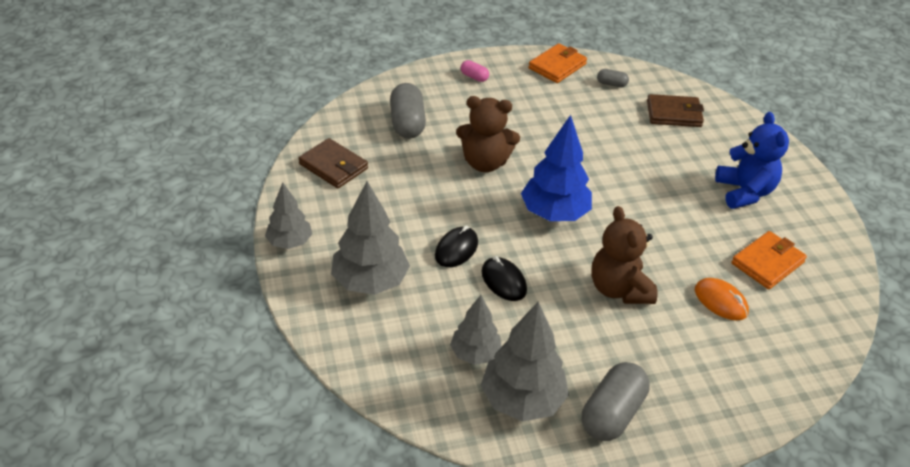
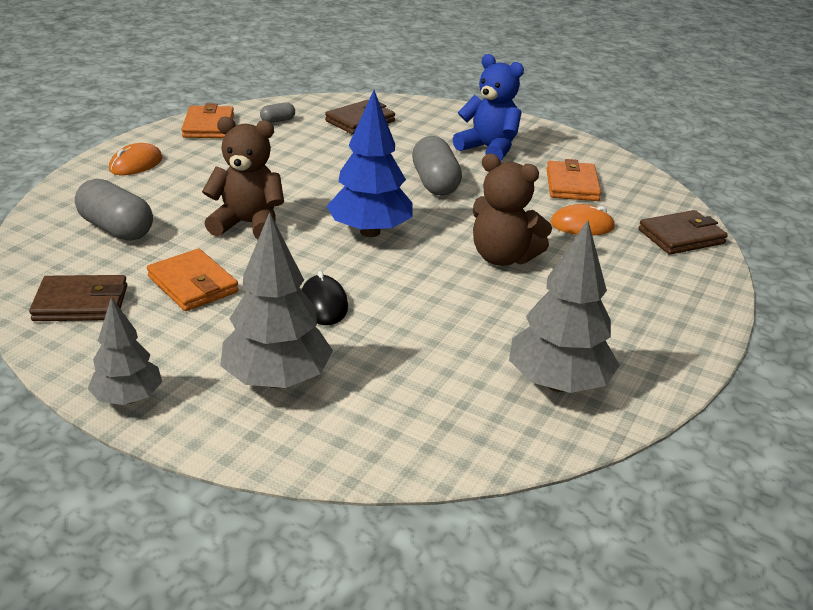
camera: 45 degrees left, 10 degrees down
(402, 189) = (193, 284): none -> orange wallet
(474, 77) = (136, 164): pink capsule -> orange mouse
(475, 353) = (466, 375): grey tree -> none
(485, 163) = (248, 224): brown teddy bear -> brown teddy bear turned 135 degrees counterclockwise
(503, 281) = (404, 304): black mouse -> none
(612, 413) = (633, 346): grey capsule -> grey capsule (435, 183)
(792, 362) = (681, 237): none -> brown wallet

